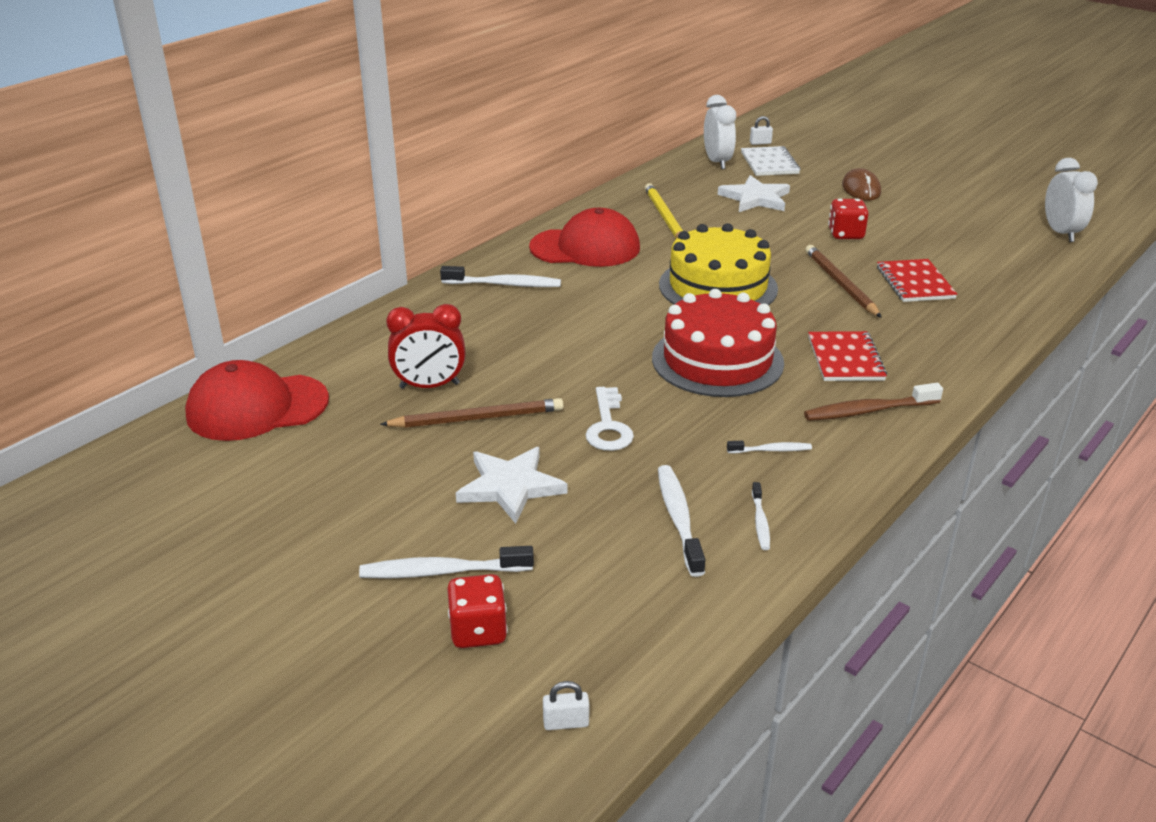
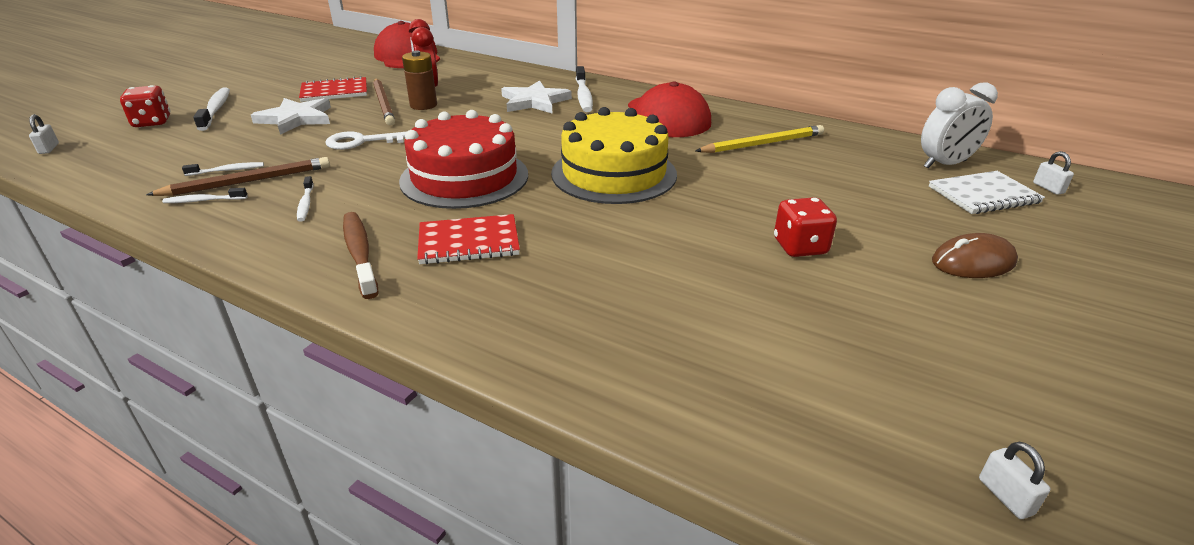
camera: 80 degrees right, 0 degrees up
(495, 388) = (423, 105): none -> brown battery
(678, 518) = (227, 170): white toothbrush -> white toothbrush, size x0.57
(755, 198) = (858, 188): white star -> white star (534, 101)
(840, 284) = (651, 241): brown pencil -> brown pencil (248, 181)
(915, 283) = (679, 297): red notebook -> red notebook (334, 92)
(1061, 233) = (1005, 496): white clock -> white padlock

